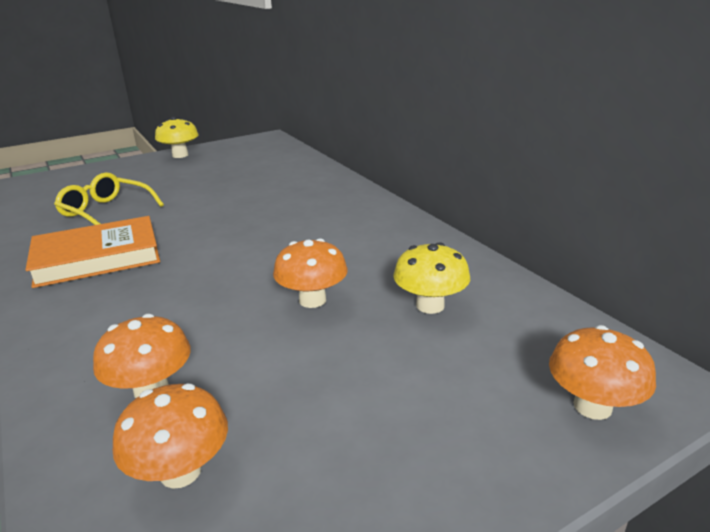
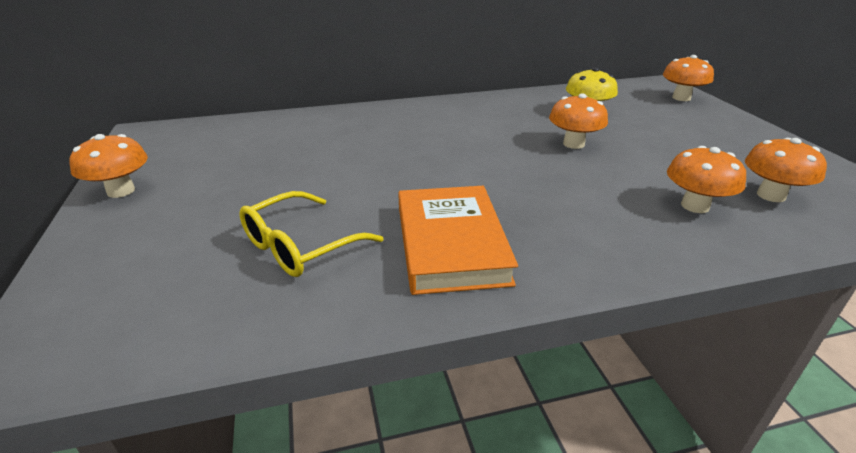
camera: 75 degrees left, 5 degrees up
(180, 155) = (121, 191): yellow mushroom -> orange mushroom

